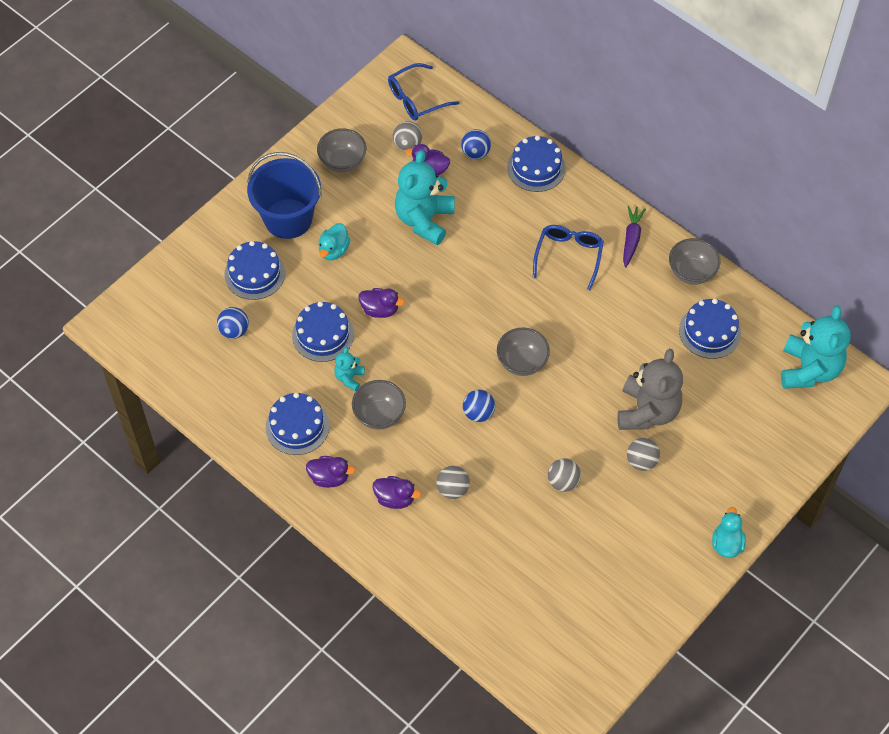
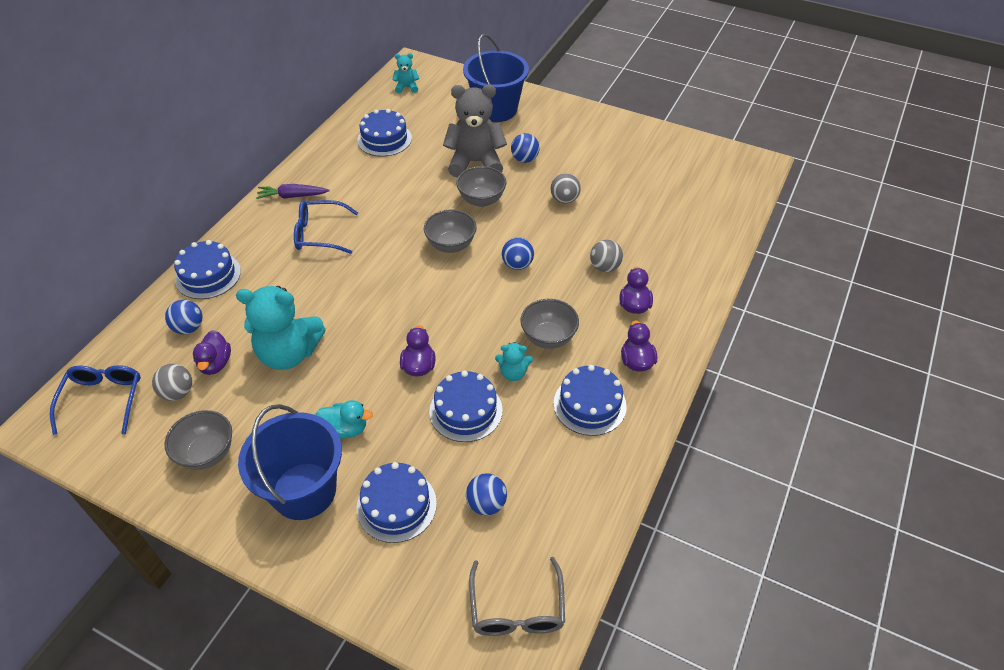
camera: 105 degrees left, 10 degrees down
(149, 331) = (517, 609): none -> grey glasses
(416, 99) = (103, 400): blue glasses -> blue glasses turned 135 degrees counterclockwise
(641, 461) = (524, 159): grey ball -> blue ball
(691, 272) = (324, 156): grey bowl -> grey bowl (481, 200)
(726, 543) = (576, 109): turquoise duck -> none
(744, 455) = (496, 109): none -> blue bucket
(809, 369) = (406, 87): turquoise teddy bear -> turquoise teddy bear, size x0.47

